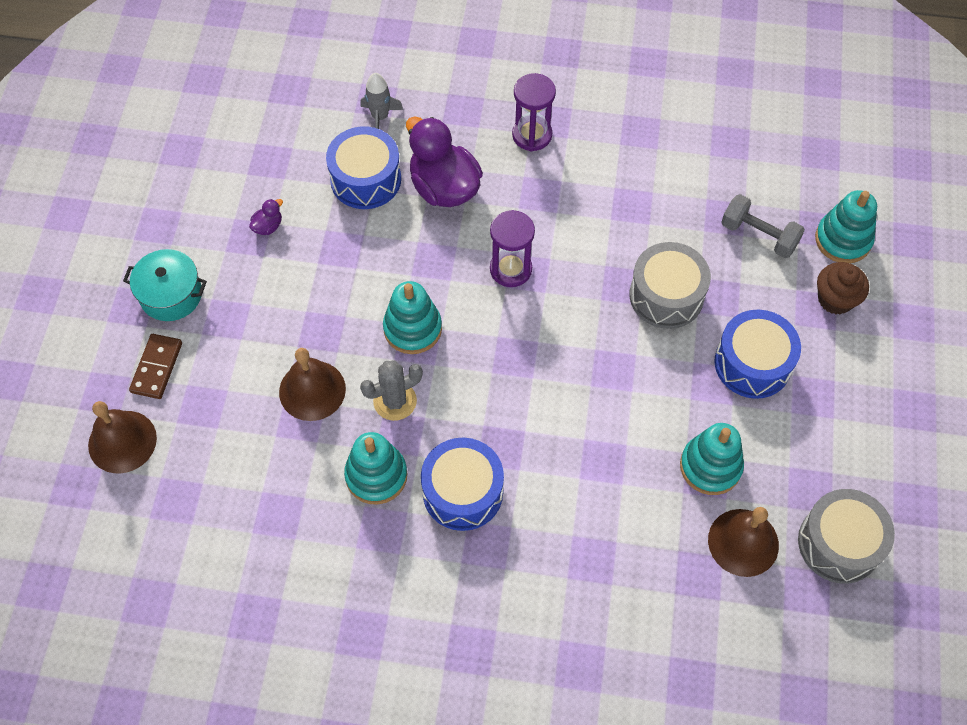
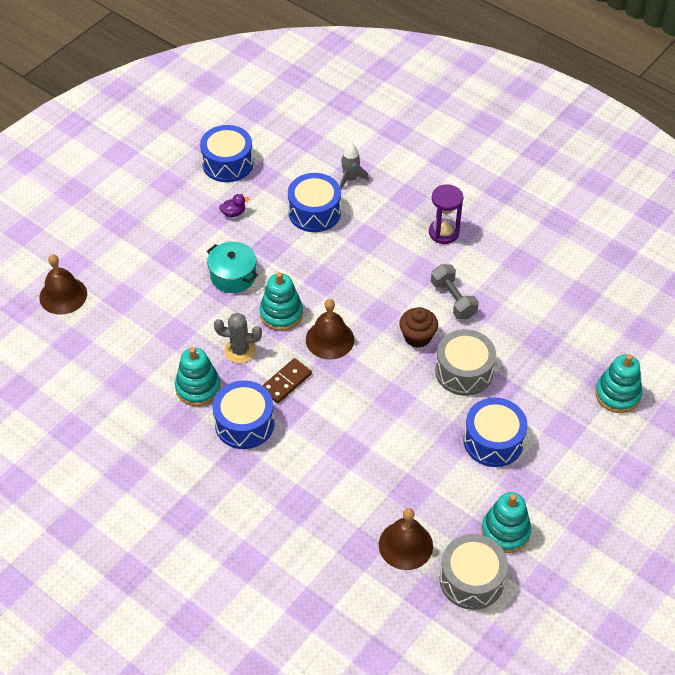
camera: 30 degrees right, 10 degrees down
(157, 368) = (111, 264): brown domino -> brown domino (286, 382)
(171, 295) = (148, 226): turquoise pot -> turquoise pot (233, 276)
(217, 164) = (228, 163): none -> blue drum
(312, 390) = (194, 320): brown bell -> brown bell (330, 339)
(444, 187) = (361, 239): purple duck -> none
(510, 269) = (370, 307): purple hourglass -> none
(710, 466) = (417, 489): turquoise stacking toy -> turquoise stacking toy (505, 531)
(759, 235) = (557, 364): grey dumbbell -> grey dumbbell (453, 300)
(835, 299) = (583, 429): brown cupcake -> brown cupcake (417, 337)

